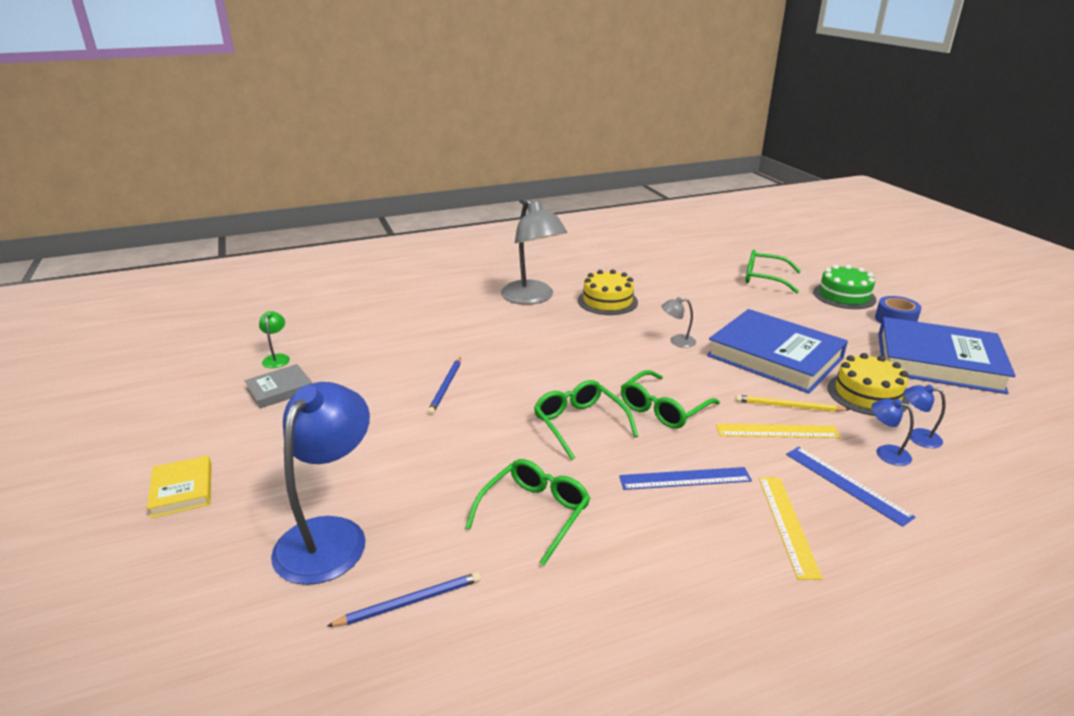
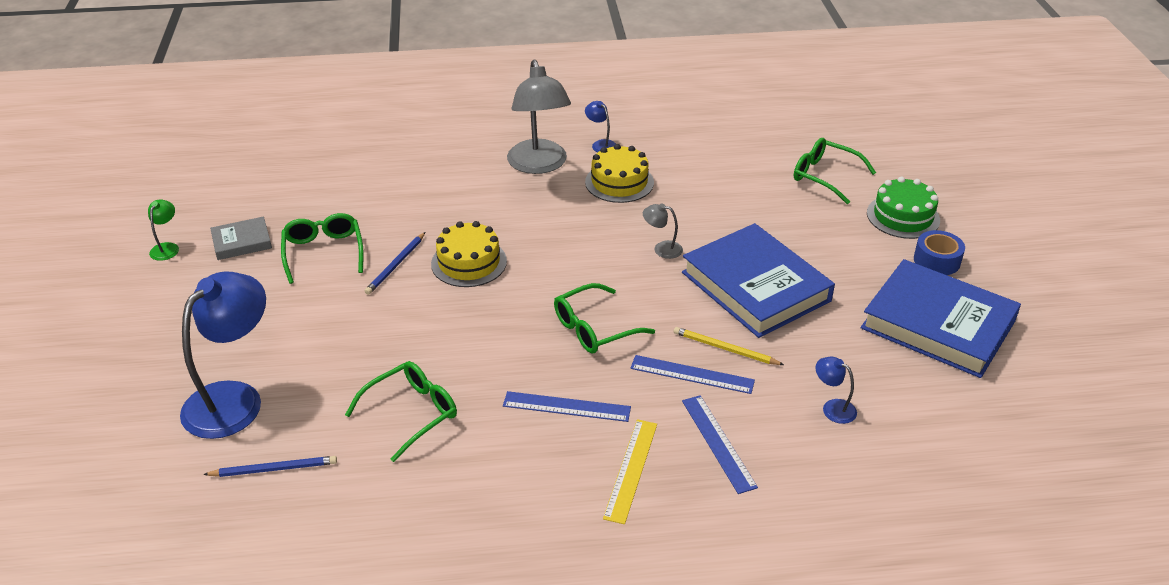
camera: 15 degrees right, 10 degrees up
(182, 490) = (130, 333): yellow book -> none
(277, 358) = (251, 204): green lamp -> green lamp (167, 248)
(579, 424) = (501, 330): green glasses -> green glasses (323, 252)
(777, 431) = (692, 374): yellow ruler -> blue ruler
(867, 394) = (821, 350): yellow cake -> yellow cake (469, 262)
(885, 453) = (785, 418): blue lamp -> blue lamp (601, 144)

